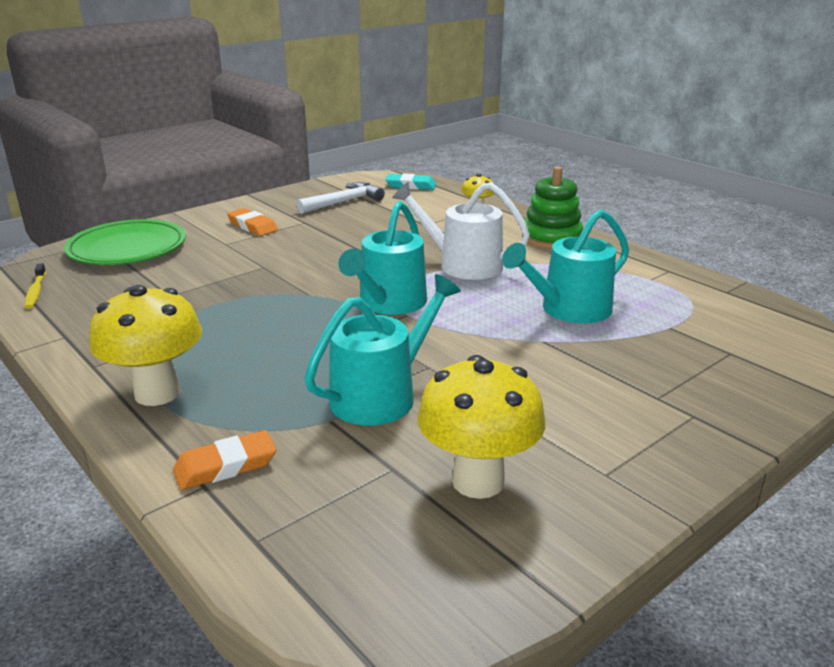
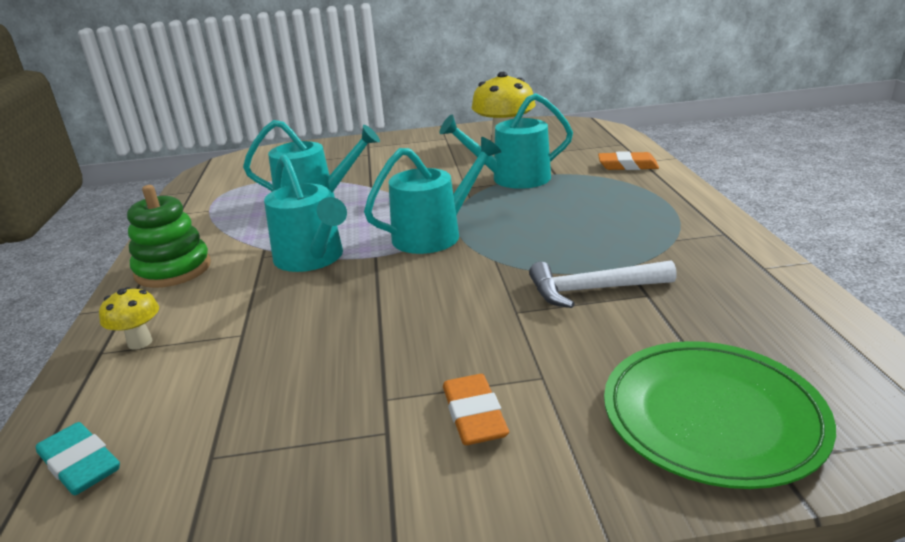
camera: 145 degrees left, 0 degrees up
(35, 291) = (838, 345): yellow toothbrush -> none
(157, 393) = (666, 205): yellow mushroom -> none
(343, 202) = (261, 444): white hammer -> white hammer (593, 290)
(463, 265) = (312, 258): white watering can -> turquoise watering can

